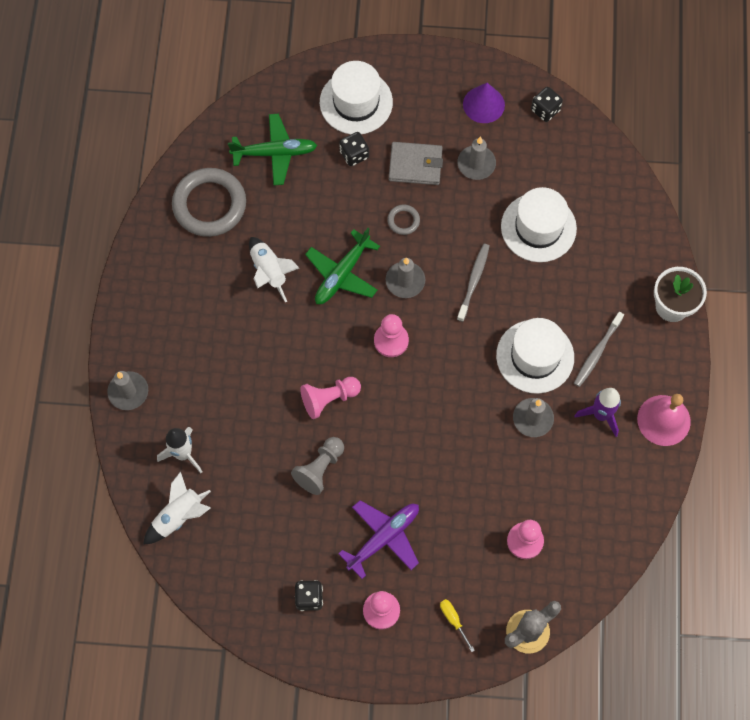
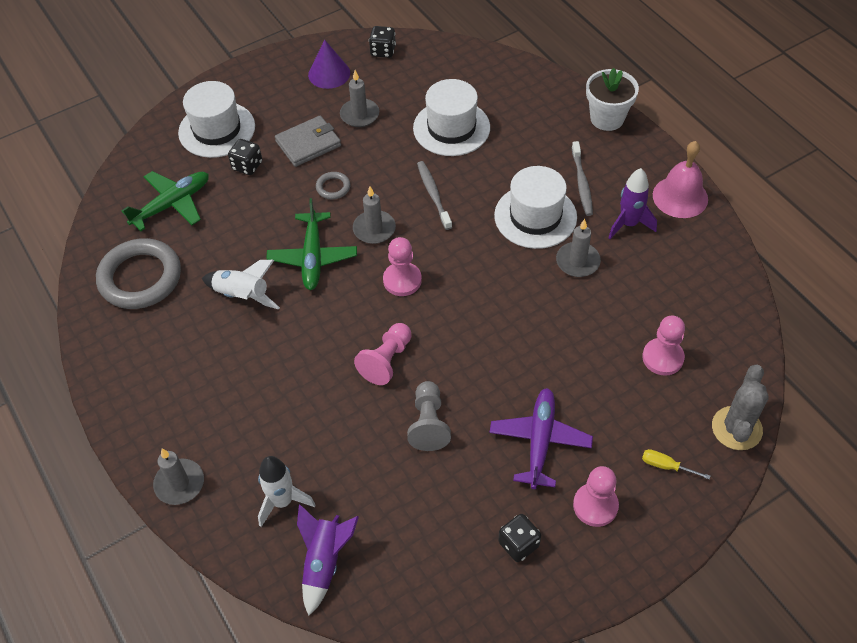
camera: 35 degrees left, 15 degrees down
(179, 516) = (324, 562): white rocket -> purple rocket

